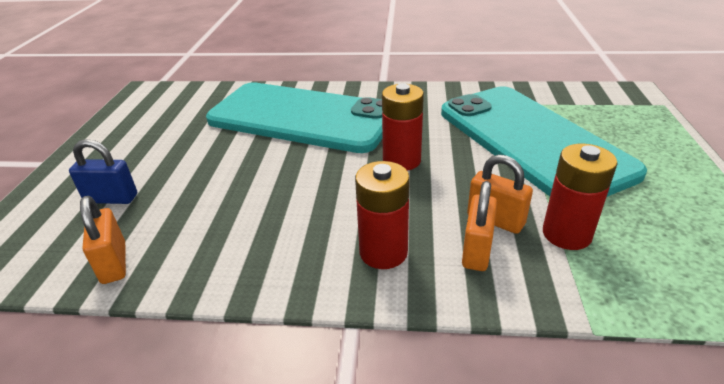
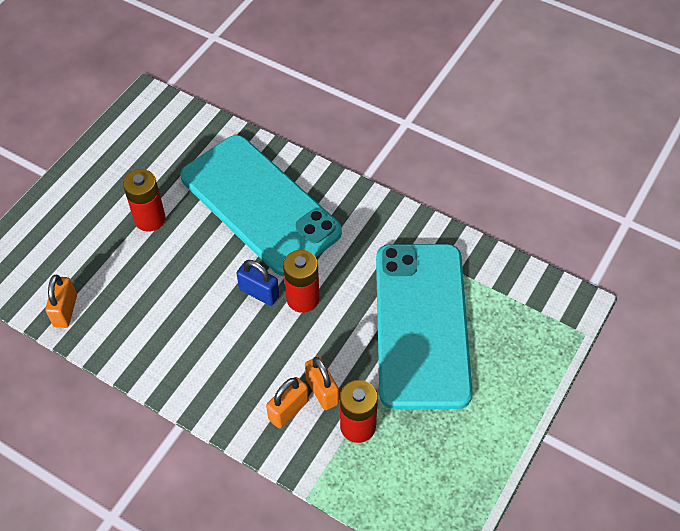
camera: 25 degrees right, 20 degrees up
(111, 198) = (81, 243): blue padlock -> blue padlock (259, 293)
(383, 252) = (229, 382): red battery -> red battery (150, 219)

